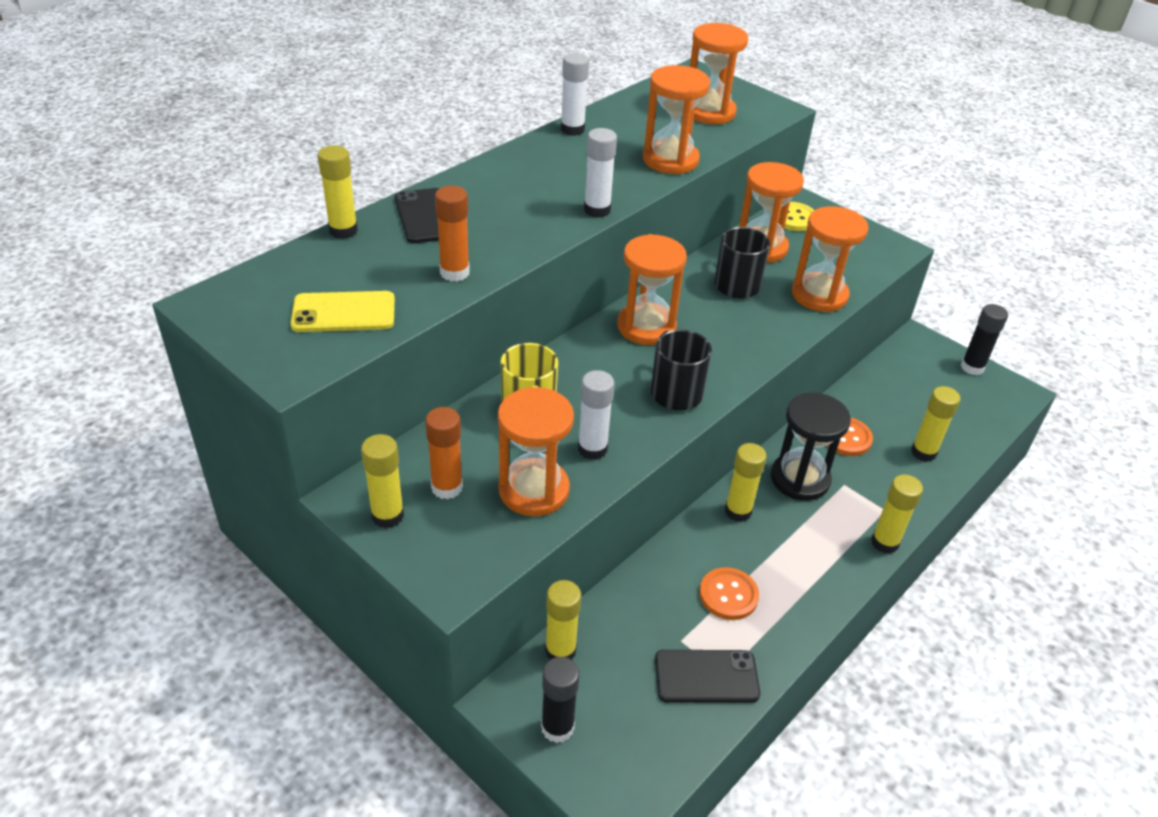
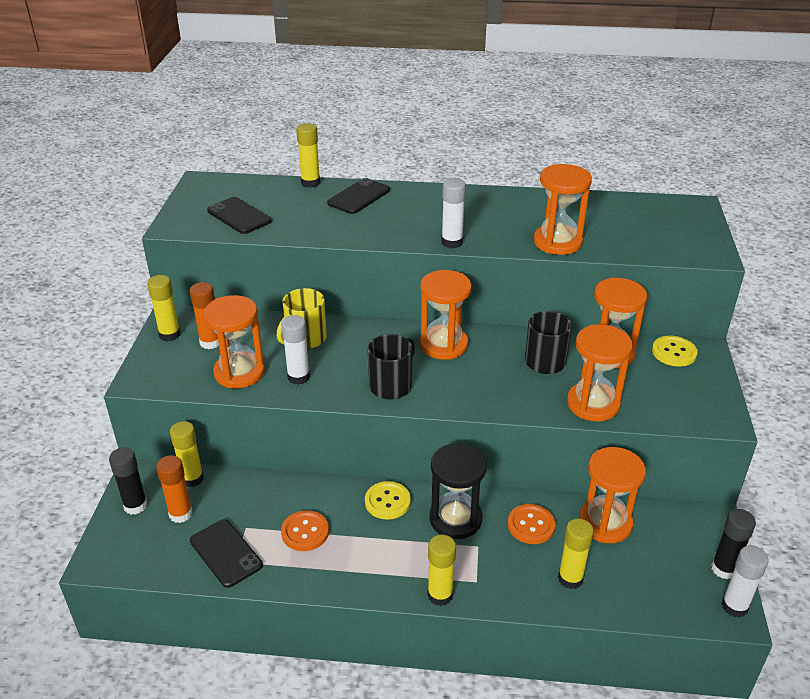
camera: 55 degrees right, 5 degrees down
(343, 312) = (239, 216): yellow phone -> black phone
(454, 272) = (317, 228): orange glue stick -> orange glue stick (180, 514)
(572, 129) = (532, 196): white glue stick -> white glue stick (734, 606)
(709, 112) = (650, 231): orange hourglass -> orange hourglass (605, 523)
(738, 511) = (387, 501): yellow glue stick -> yellow button

